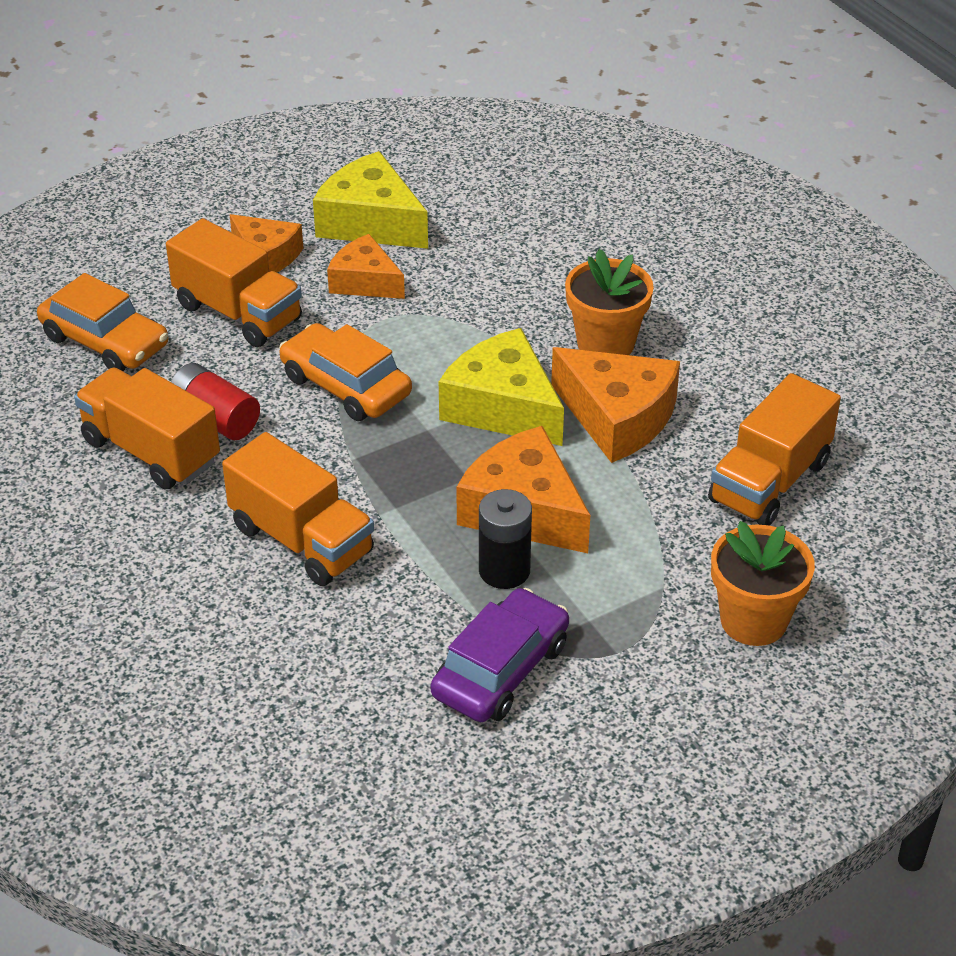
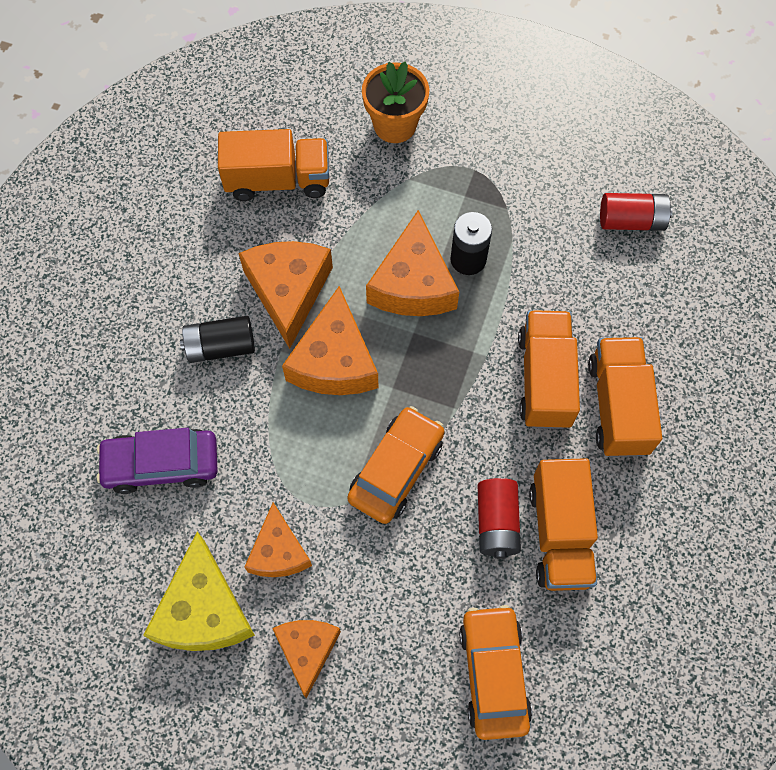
camera: 130 degrees left, 25 degrees up
(238, 313) = (385, 609): orange truck -> orange truck (618, 406)
(345, 386) = (396, 469): orange car -> orange car turned 150 degrees counterclockwise
(391, 749) = (631, 220): none -> red battery
(501, 669) = (536, 211): purple car -> purple car (161, 464)
(502, 407) = (334, 361): yellow cheese -> orange cheese
(605, 344) = (220, 347): orange flower pot -> black battery

